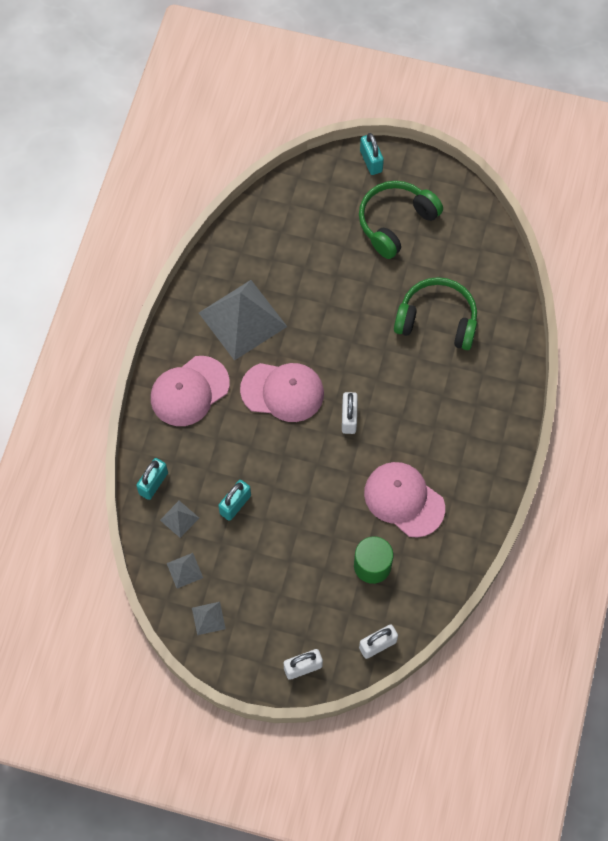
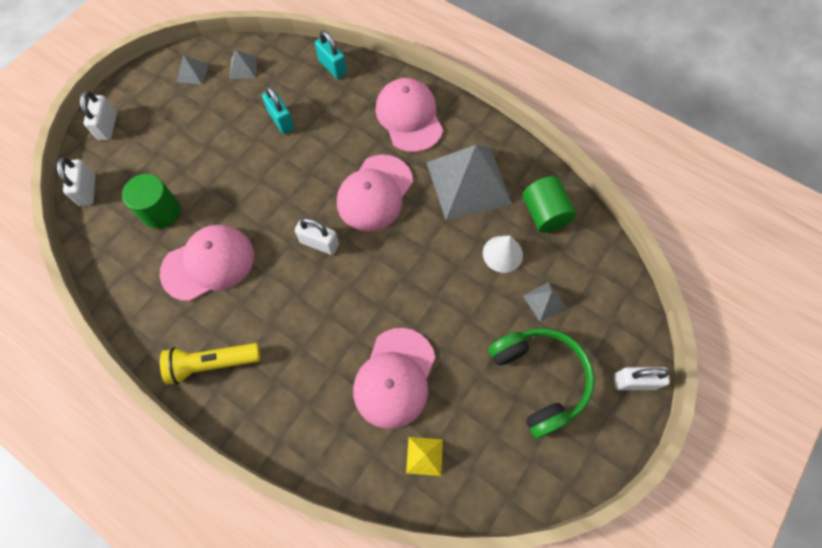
camera: 110 degrees right, 0 degrees up
(179, 519) = (290, 76): grey pyramid -> grey pyramid (544, 301)
(251, 253) = (544, 214): none -> green cylinder
(301, 274) = (502, 254): none -> white cone
(371, 161) = (634, 382): turquoise padlock -> white padlock
(437, 320) = (394, 378): green headphones -> pink cap
(483, 455) = (212, 363): none -> yellow flashlight
(484, 281) = (424, 456): none -> yellow pyramid

